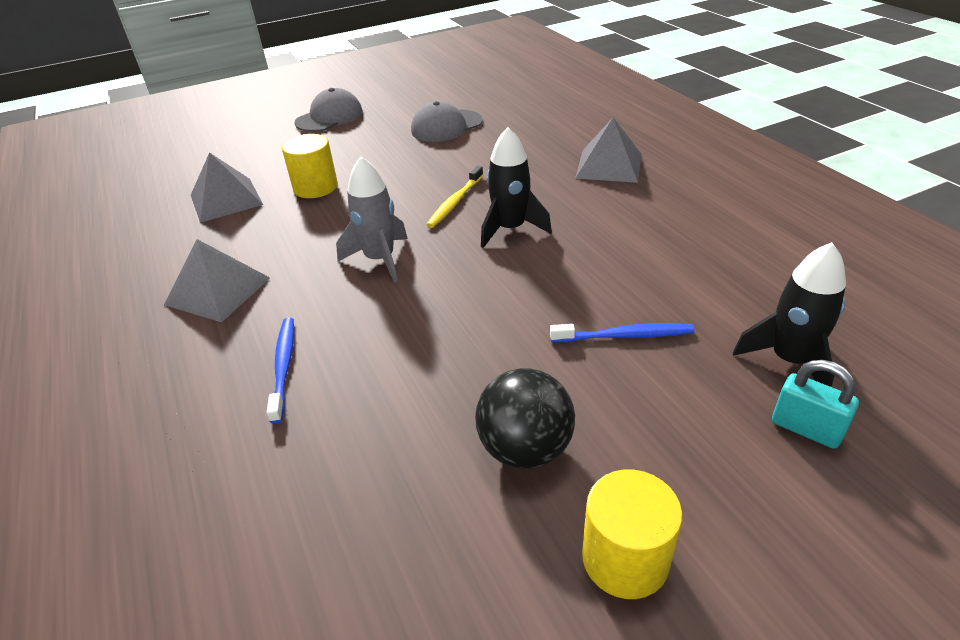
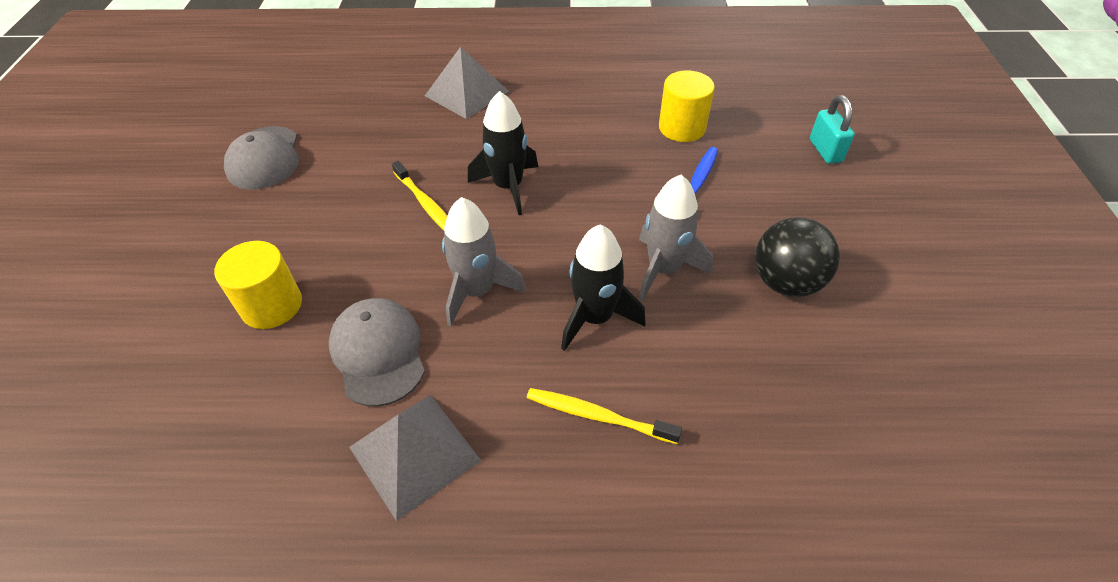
camera: 65 degrees left, 10 degrees up
(226, 199) = (198, 406): grey pyramid -> none
(284, 366) = (597, 416): blue toothbrush -> yellow toothbrush
(329, 117) = (99, 245): grey cap -> grey cap (378, 353)
(477, 351) = (664, 270): none -> grey rocket
(625, 559) = (896, 272): yellow cylinder -> yellow cylinder (682, 128)
(789, 360) = (765, 127): black rocket -> black rocket (595, 317)
(806, 428) = (825, 150): turquoise padlock -> turquoise padlock turned 75 degrees counterclockwise

